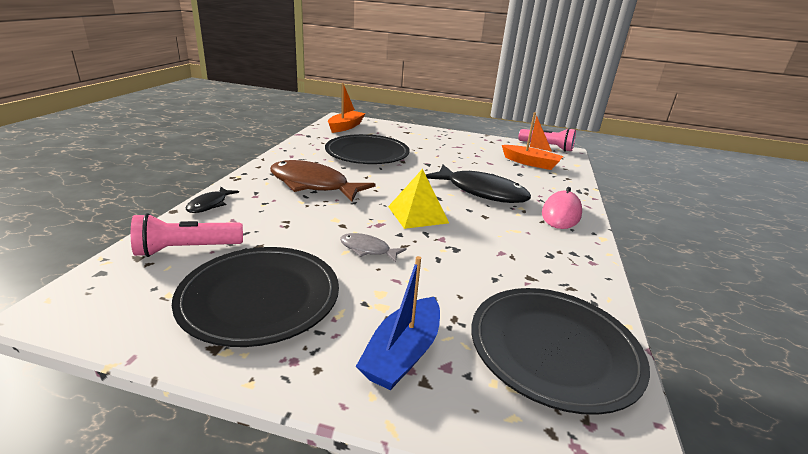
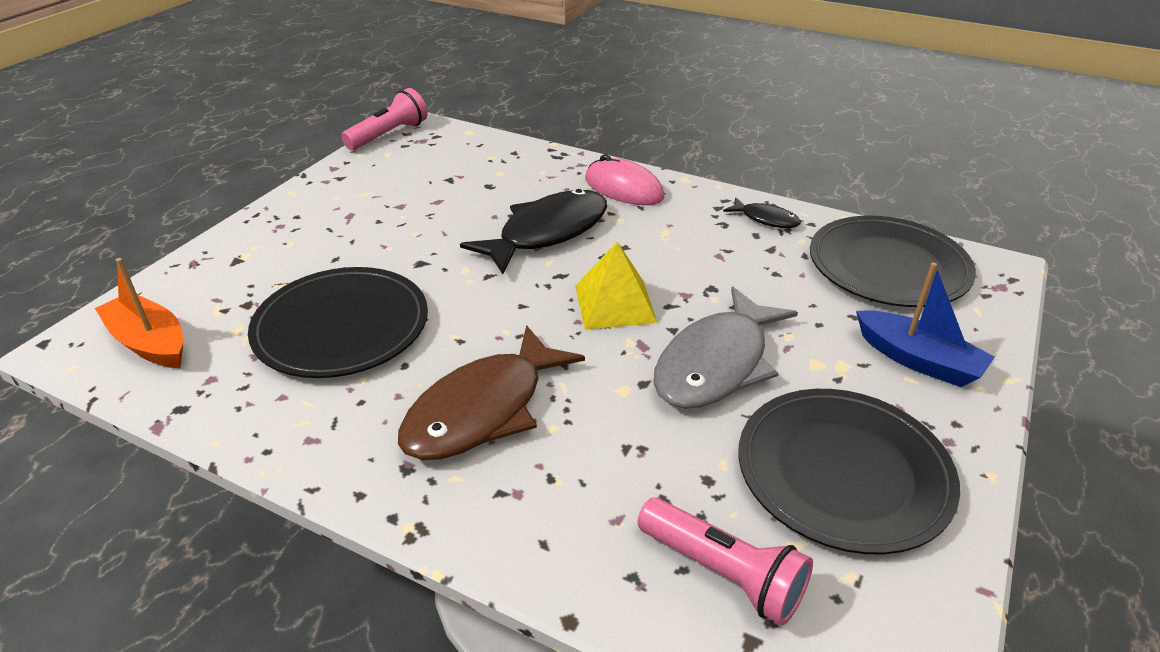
camera: 75 degrees left, 10 degrees up
(186, 249) = (723, 573): pink flashlight -> pink flashlight turned 45 degrees counterclockwise
(210, 205) = (550, 561): black fish -> black fish (766, 219)
(368, 249) = (716, 363): grey fish -> grey fish, size x2.08
(531, 163) = (451, 166): orange boat -> none

